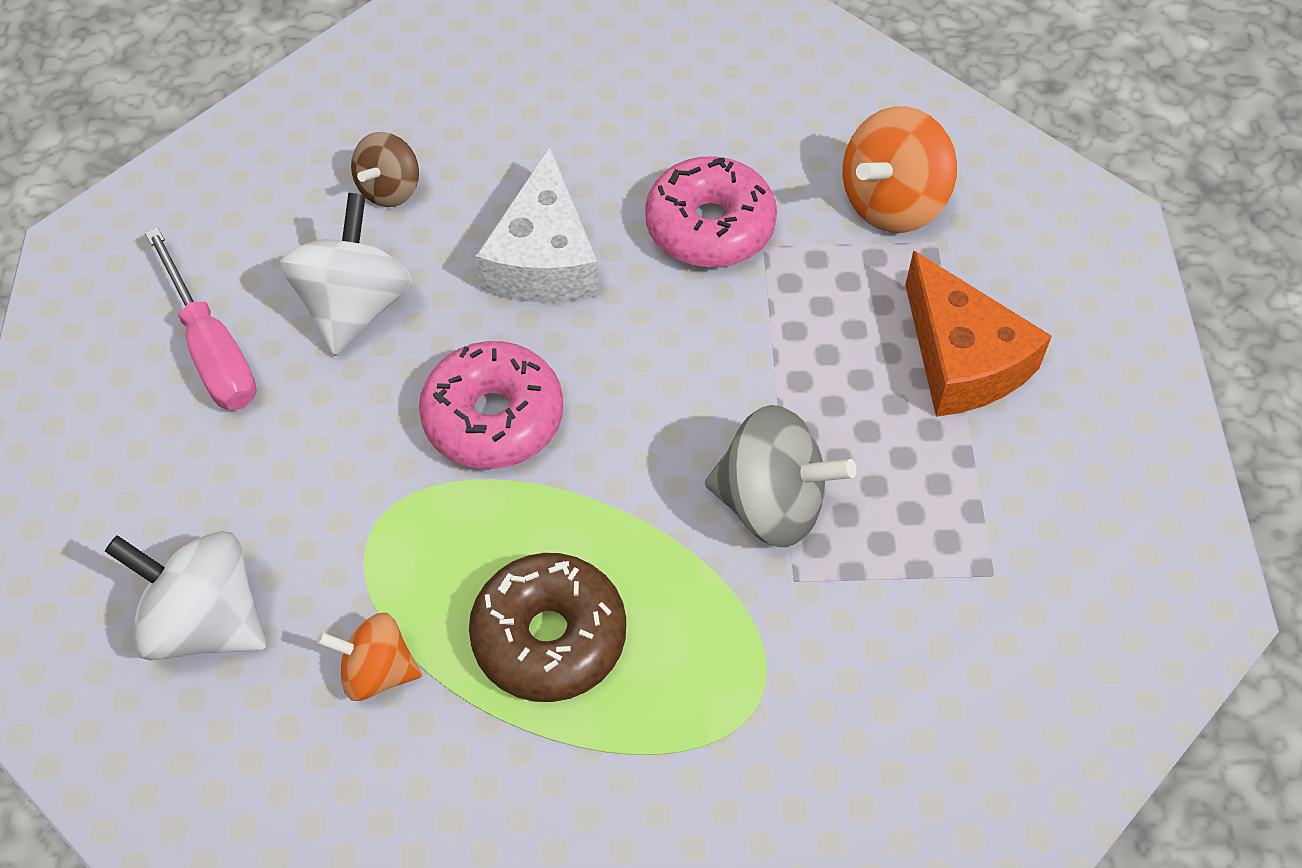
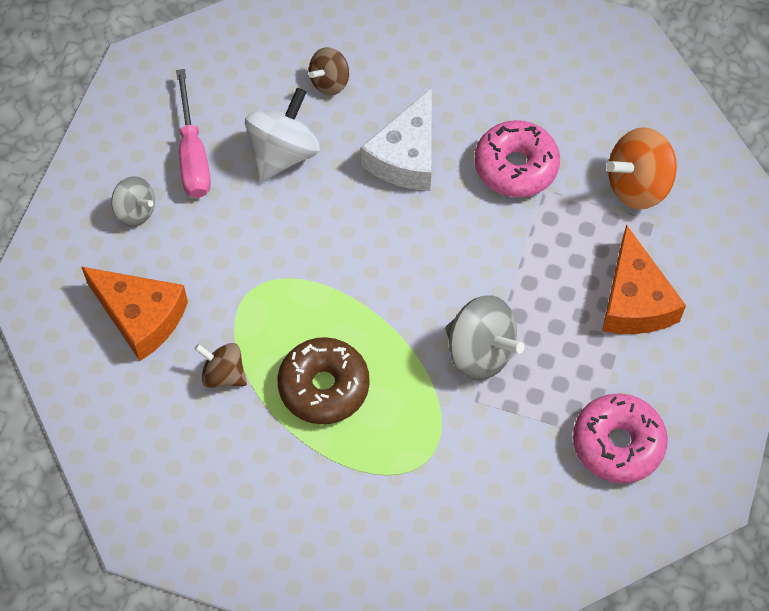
camera: 20 degrees right, 5 degrees up
(144, 461) = (135, 211): none -> grey spinning top
(205, 622) = (141, 316): white spinning top -> orange cheese
(377, 672) = (223, 375): orange spinning top -> brown spinning top
(493, 418) = (339, 248): pink donut -> pink donut (617, 444)

